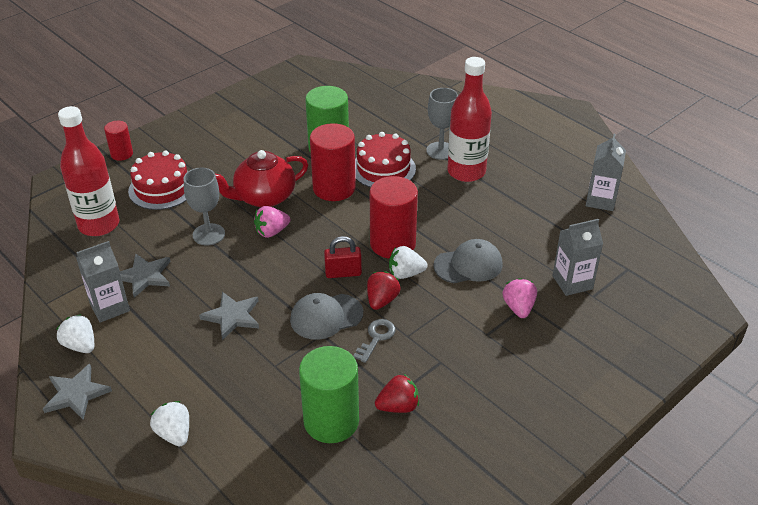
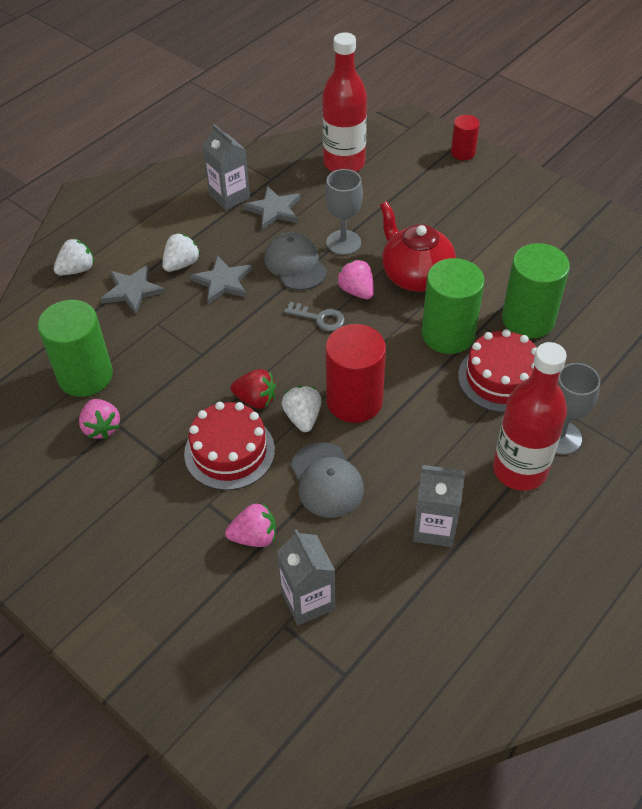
camera: 85 degrees right, 10 degrees up
(76, 394) = (124, 201): grey star -> grey star (132, 290)
(80, 345) = (180, 190): white strawberry -> white strawberry (181, 264)
(162, 188) = (412, 193): red cake -> red cake (229, 451)
(326, 316) = (227, 354): grey cap -> grey cap (295, 264)
(334, 188) = (448, 334): red cylinder -> green cylinder
(343, 273) = (297, 360): red padlock -> none
(376, 338) = (197, 400): grey key -> grey key (319, 318)
(398, 406) = (101, 427): red strawberry -> pink strawberry
(600, 200) = (496, 646): grey carton -> grey carton (434, 527)

